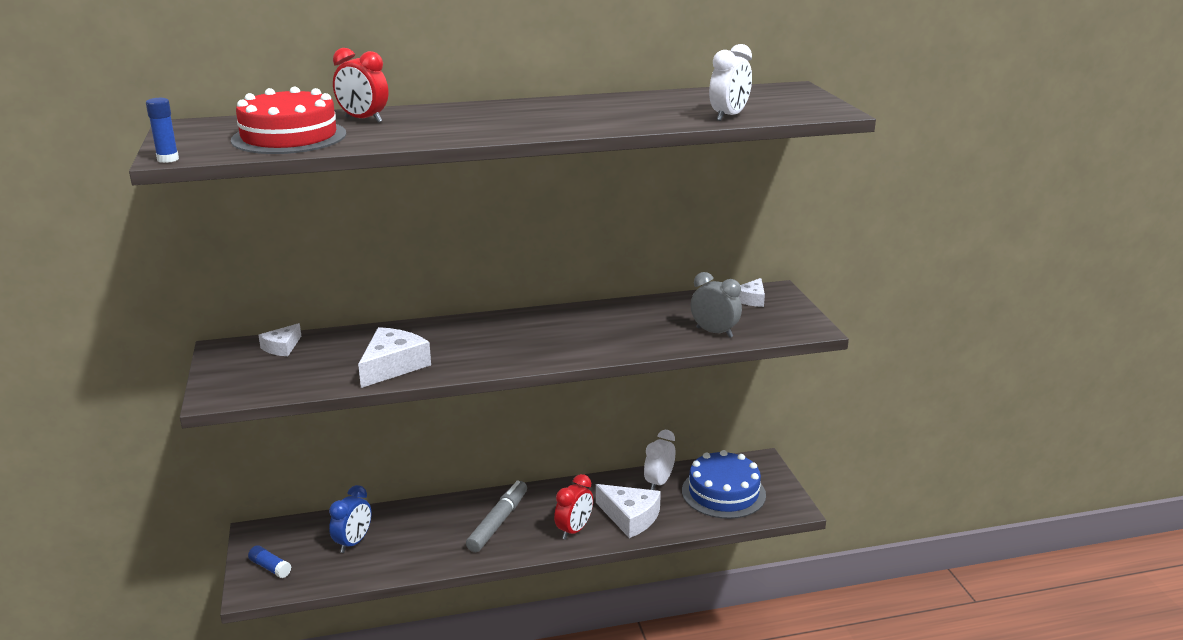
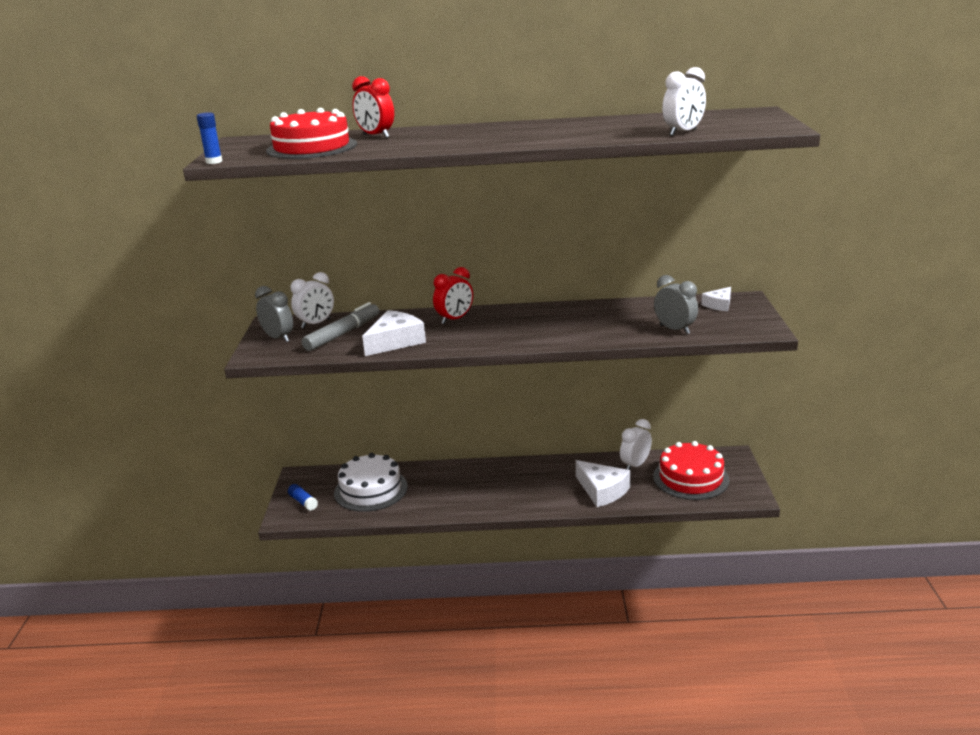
camera: 15 degrees right, 0 degrees up
(239, 369) = (278, 338): none -> grey clock
(282, 347) = (316, 324): white cheese -> white clock
(353, 542) = (371, 490): blue clock -> white cake
(498, 522) = (490, 485): grey marker -> grey marker (343, 334)
(574, 530) = (551, 496): red clock -> red clock (455, 319)
(723, 492) = (691, 478): blue cake -> red cake

